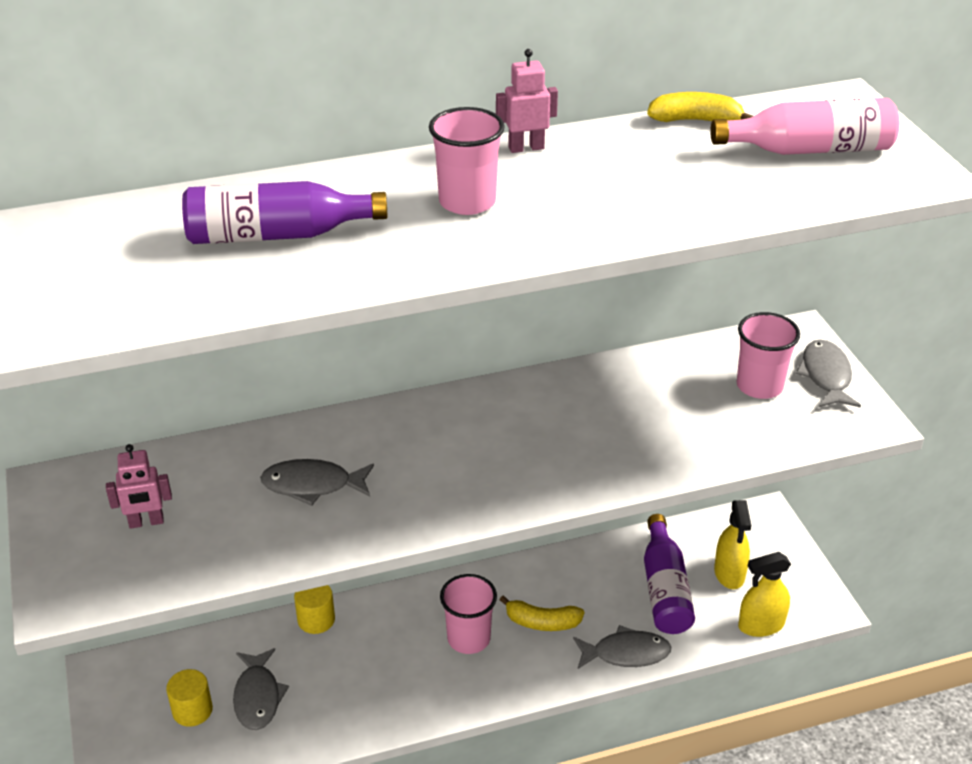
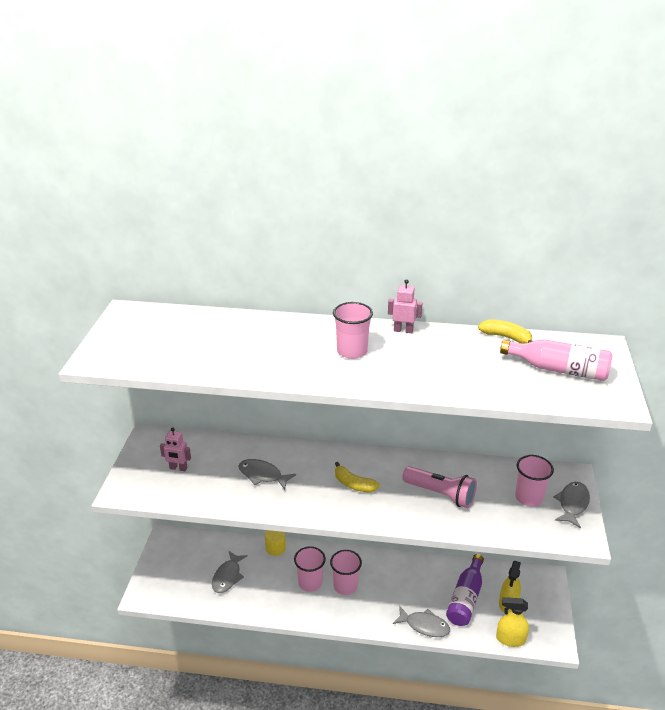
camera: 25 degrees right, 5 degrees down
(192, 710) = (195, 572): yellow cylinder -> none
(277, 235) = (251, 344): purple bottle -> none
(407, 654) = (310, 582): none -> pink cup
(542, 622) = (388, 591): yellow banana -> yellow banana (354, 484)
(627, 423) = (440, 494): none -> pink flashlight

